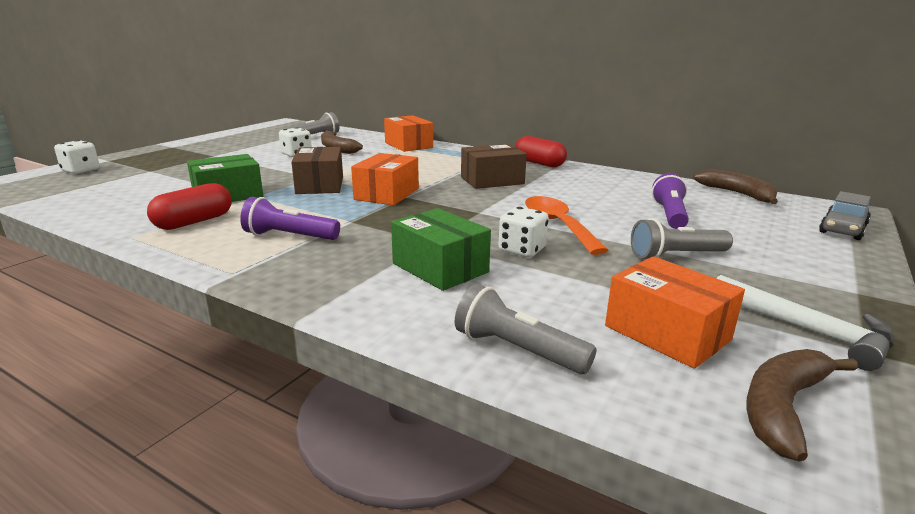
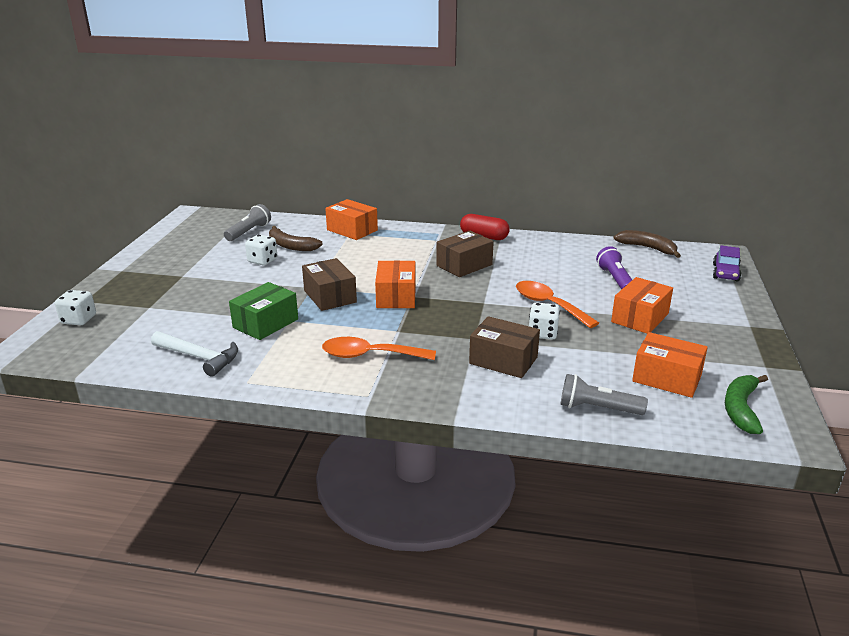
camera: 20 degrees left, 5 degrees up
(194, 222) = (276, 357): red capsule -> none
(289, 236) = (369, 355): purple flashlight -> orange spoon
(440, 268) = (503, 360): green box -> brown box
(676, 255) = (640, 318): grey flashlight -> orange box
(783, 407) = (741, 409): brown banana -> green banana
(806, 330) = (734, 359): white hammer -> white hammer (199, 357)
(842, 229) = (725, 273): grey car -> purple car

